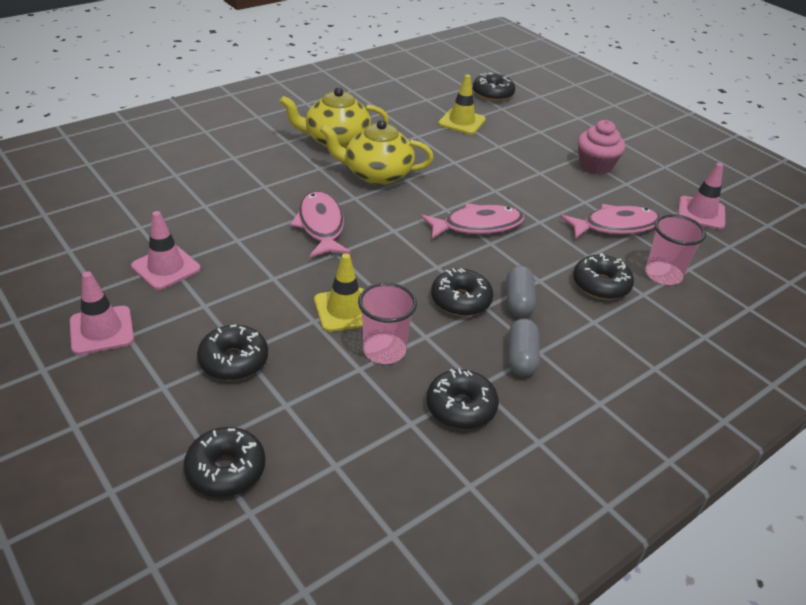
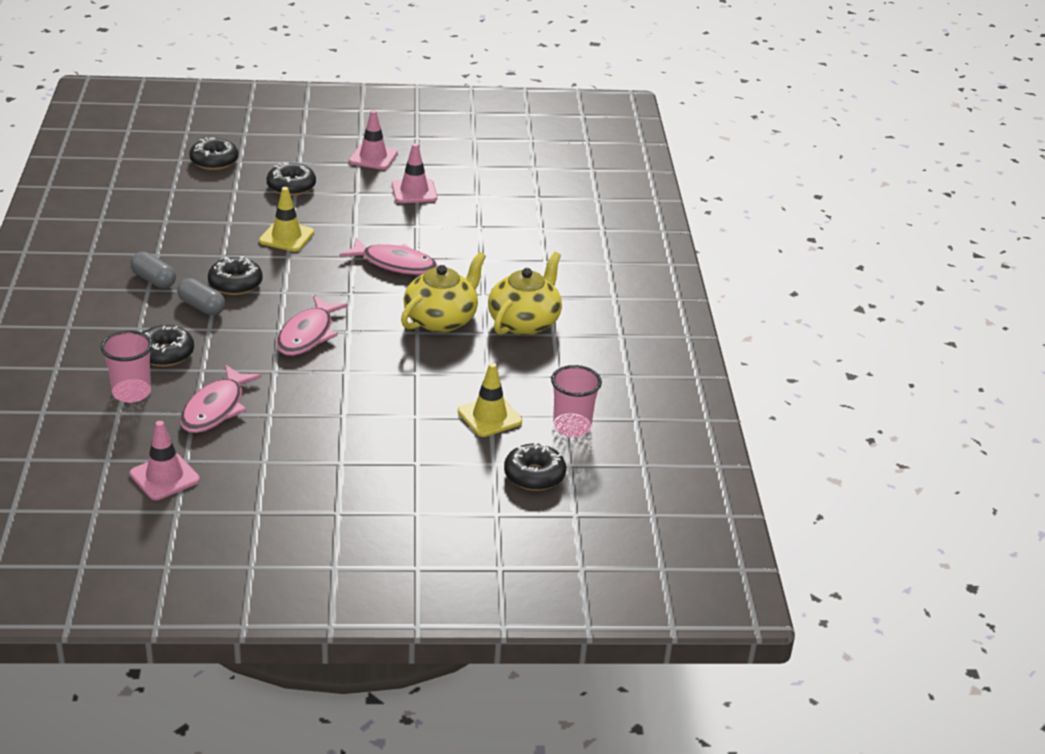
camera: 125 degrees right, 5 degrees down
(384, 350) = (231, 235): pink cup -> pink cup (572, 427)
(461, 407) = (151, 240): black donut -> none
(595, 165) = (314, 460): pink cupcake -> none

